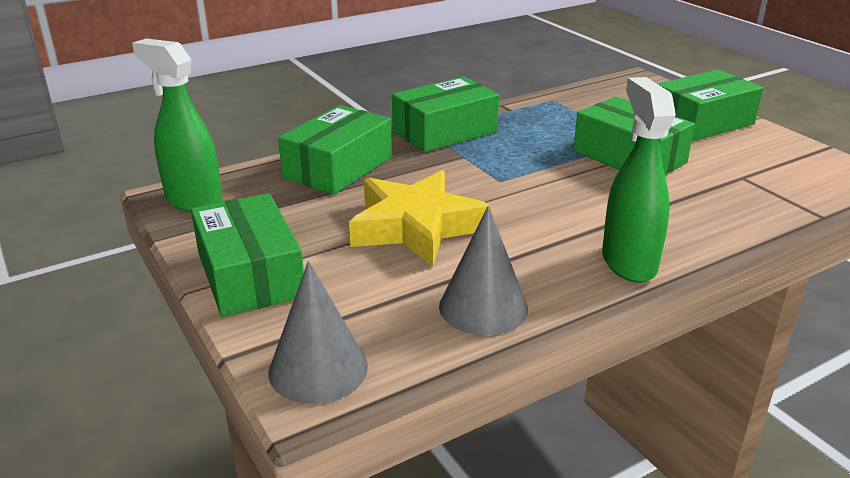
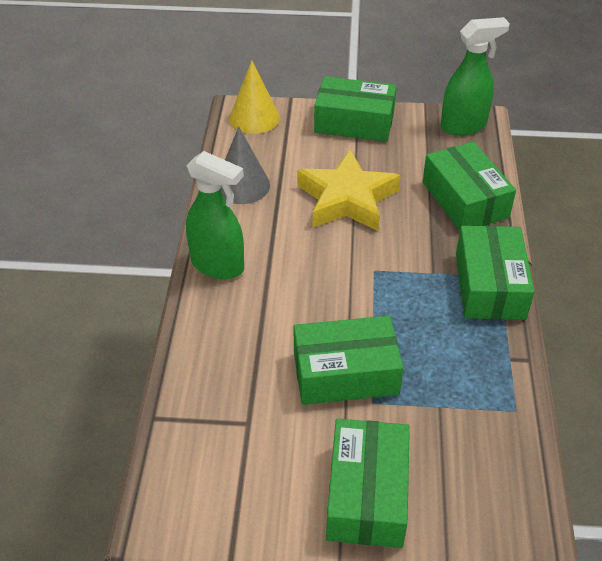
camera: 125 degrees right, 15 degrees up
(318, 369) = (254, 118): grey cone -> yellow cone

